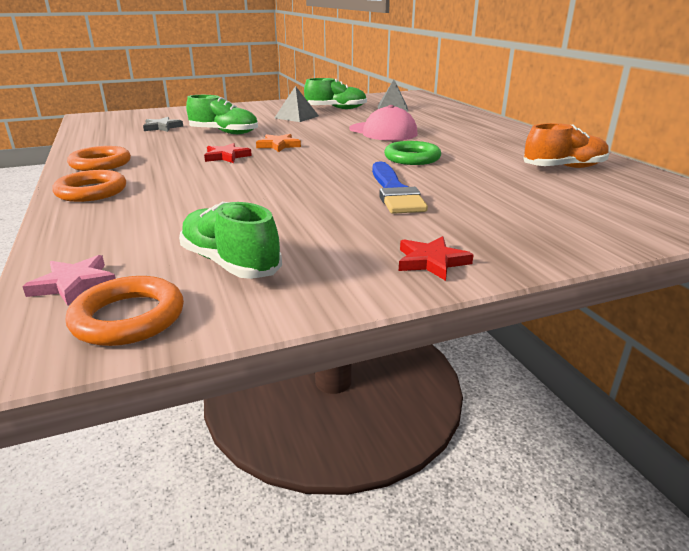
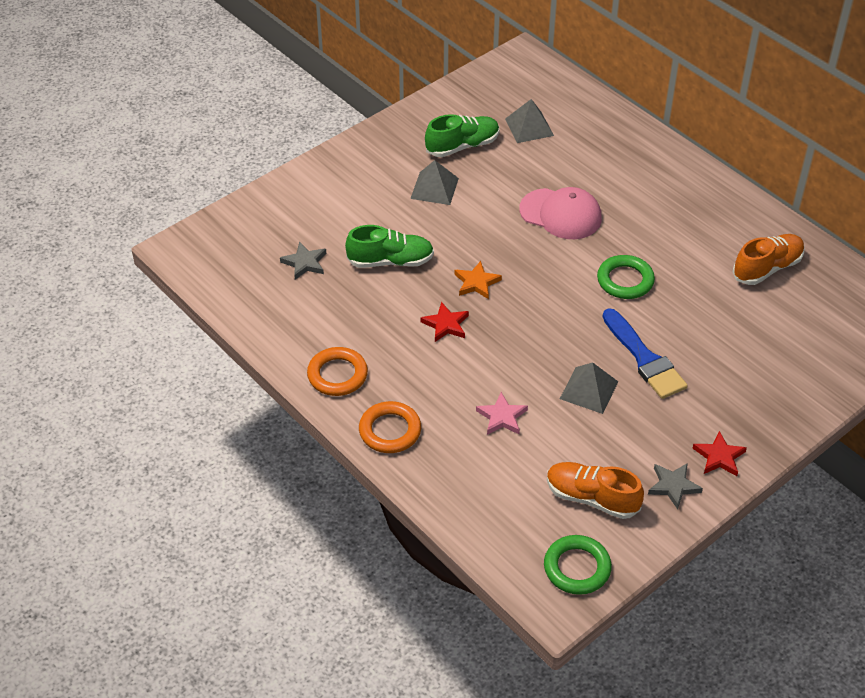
camera: 20 degrees left, 20 degrees up
(74, 284) = (512, 550): pink star -> pink star (502, 417)
(128, 317) = (577, 568): orange ring -> green ring
(230, 263) = (592, 498): green shoe -> orange shoe
(315, 199) = (589, 390): none -> grey pyramid
(347, 273) = (673, 486): none -> grey star

